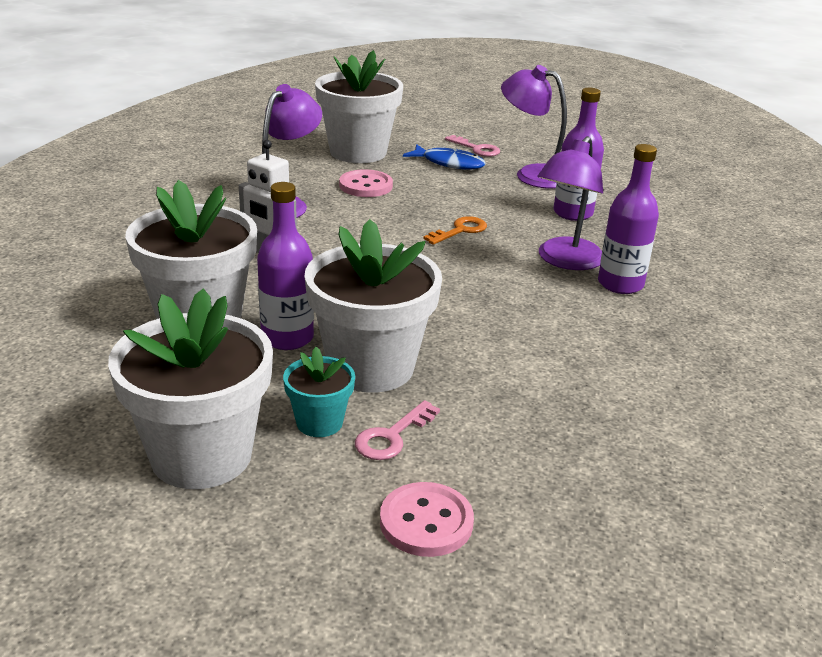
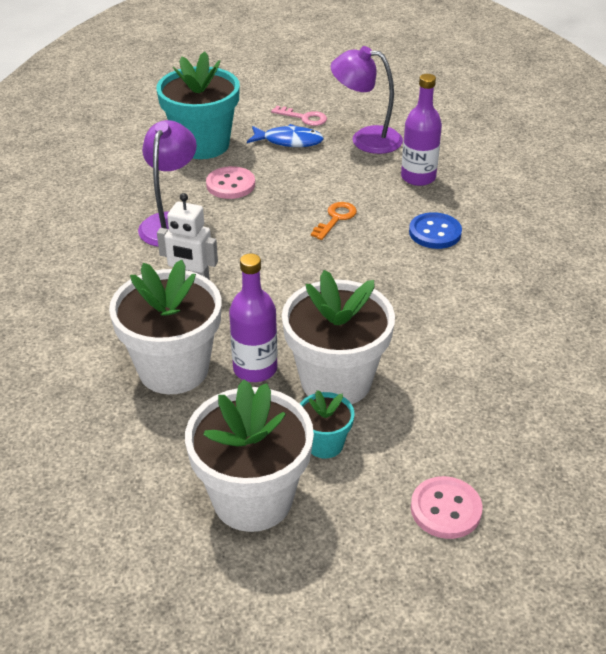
camera: 15 degrees left, 10 degrees up
(358, 152) = (202, 145): white flower pot -> turquoise flower pot
(392, 436) = (385, 442): pink key -> none
(565, 261) = (435, 232): purple lamp -> blue button
(620, 284) = (487, 247): purple bottle -> none

